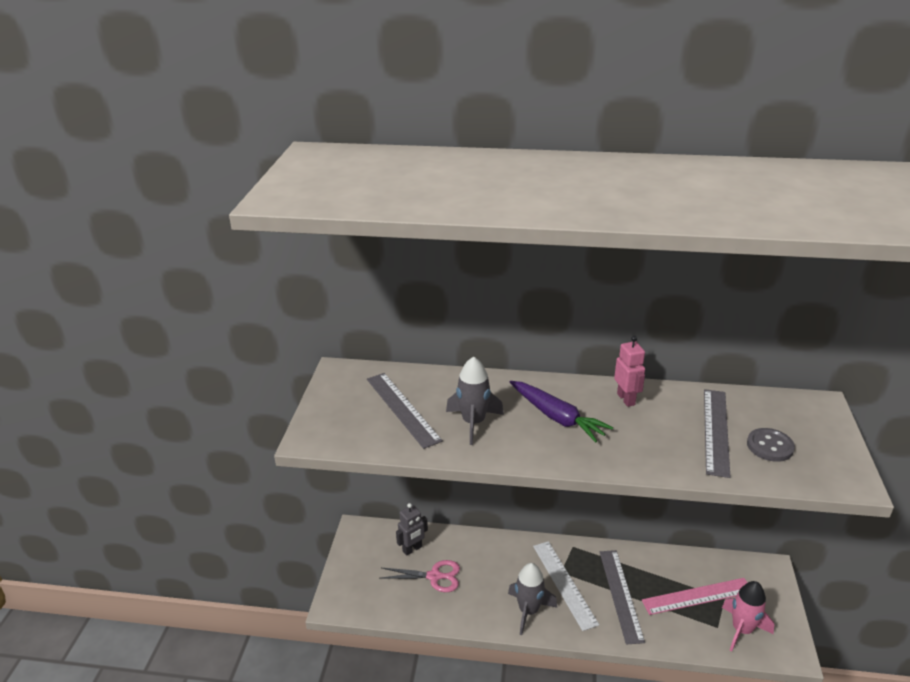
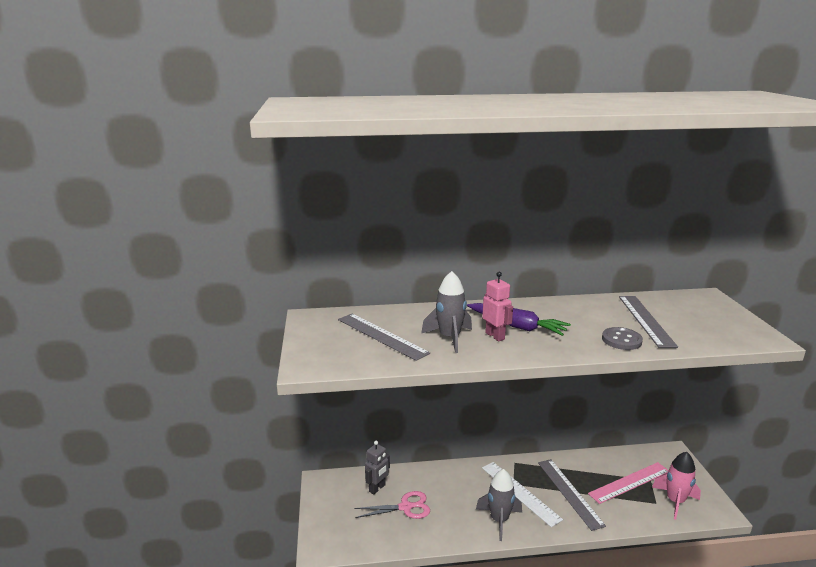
camera: 15 degrees left, 10 degrees down
(626, 399) = (564, 309): pink robot -> pink robot (495, 336)
(770, 446) = (691, 324): grey button -> grey button (621, 340)

